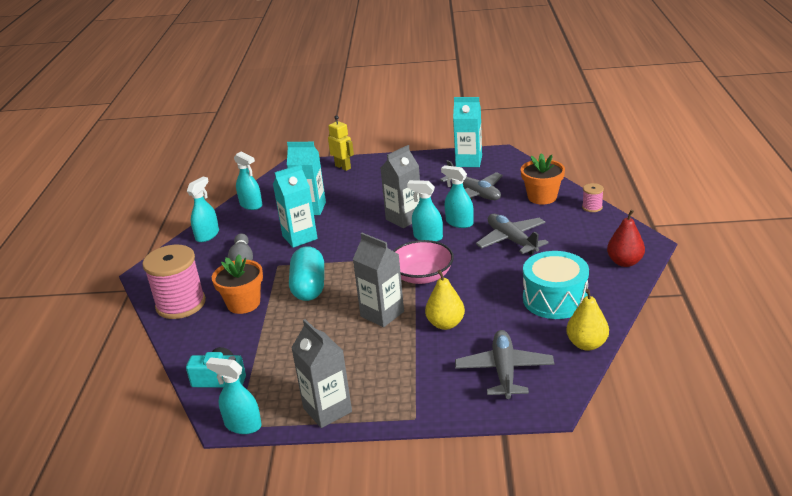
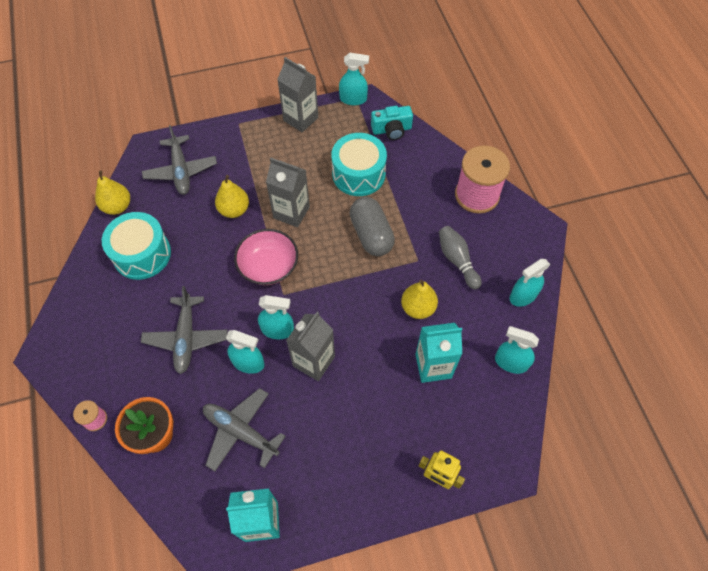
camera: 160 degrees right, 30 degrees up
(207, 235) = (523, 296): turquoise spray bottle -> turquoise spray bottle turned 45 degrees clockwise
(243, 303) = (420, 205): orange flower pot -> none
(289, 338) = (358, 174): none -> turquoise drum
(300, 237) = (418, 308): turquoise carton -> yellow pear
(309, 287) = (371, 235): turquoise capsule -> grey capsule
(512, 240) = (186, 338): grey plane -> grey plane turned 45 degrees clockwise
(624, 262) = (72, 318): red pear -> none

